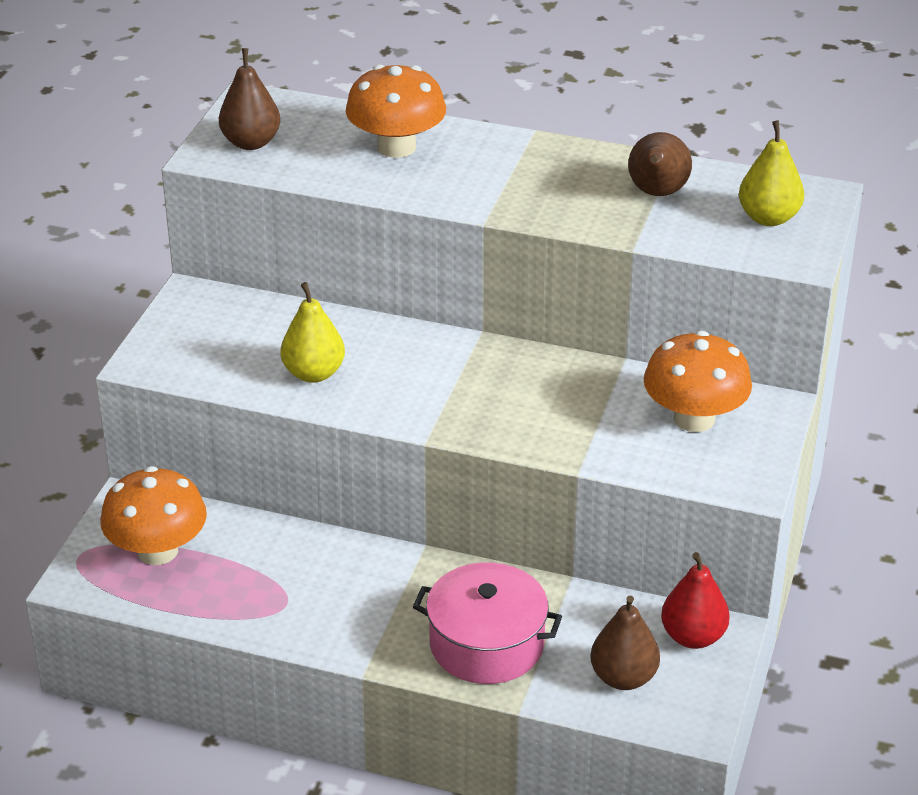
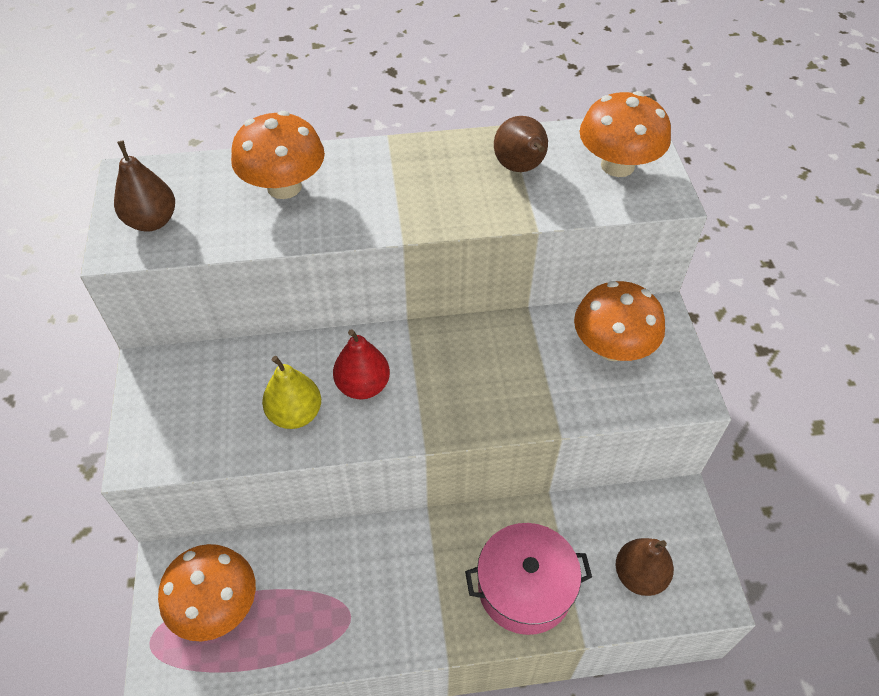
camera: 25 degrees left, 15 degrees up
(693, 636) = (663, 513): red pear -> red pear (363, 386)
(768, 218) = (617, 165): yellow pear -> orange mushroom

